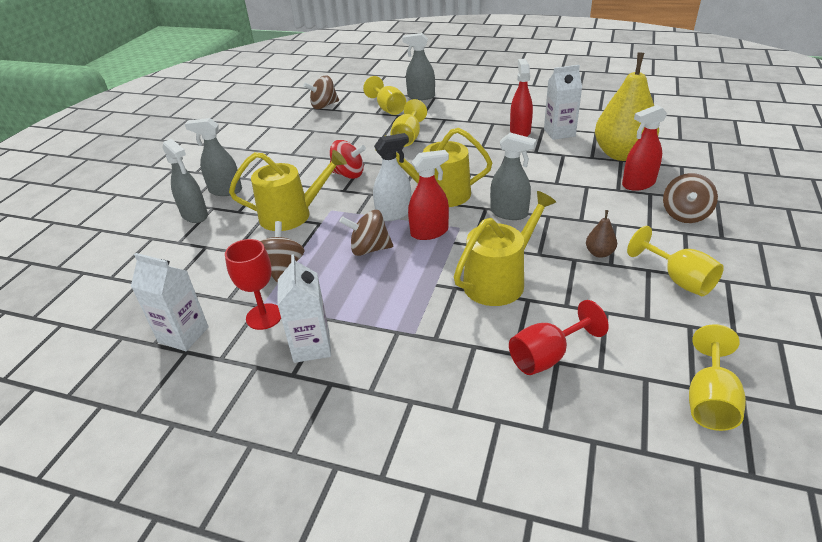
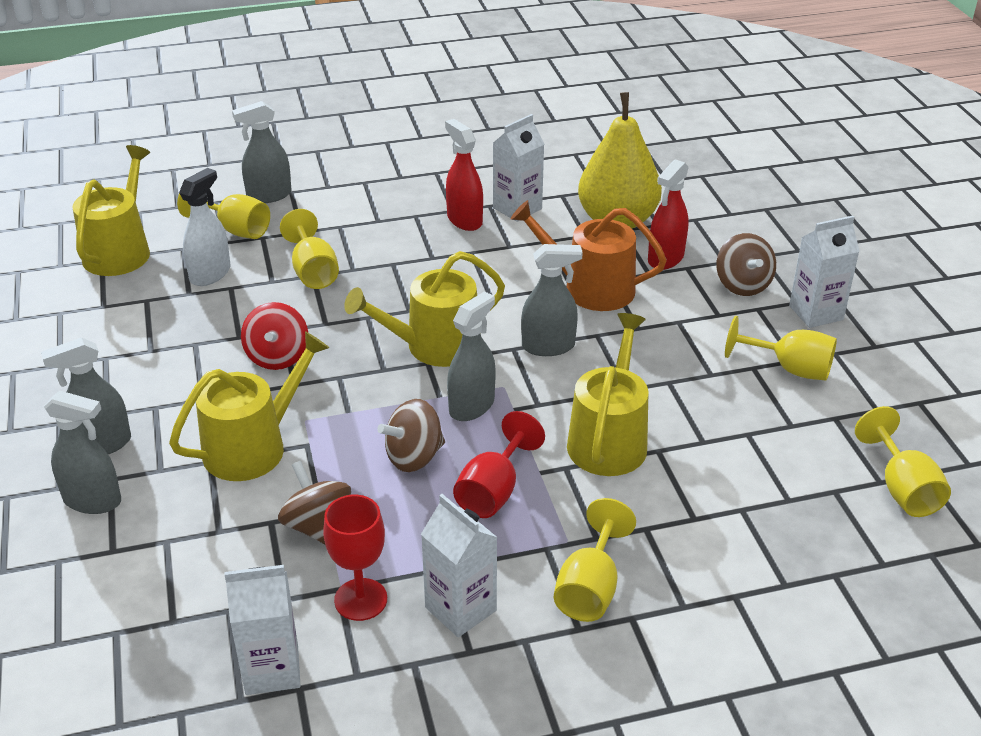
camera: 35 degrees left, 0 degrees up
(324, 106) = (120, 251): brown spinning top -> yellow watering can
(348, 174) = (277, 357): red spinning top -> red spinning top turned 105 degrees clockwise
(394, 214) = (401, 396): white spray bottle -> white spray bottle (210, 274)
(401, 369) = (590, 588): none -> yellow goblet
(429, 232) = (472, 406): red spray bottle -> grey spray bottle
(547, 356) = (728, 507): red goblet -> red goblet (493, 491)
(568, 188) = (590, 288): none -> orange watering can
(599, 253) = (690, 365): brown pear -> none
(733, 249) = (816, 313): none -> white carton

